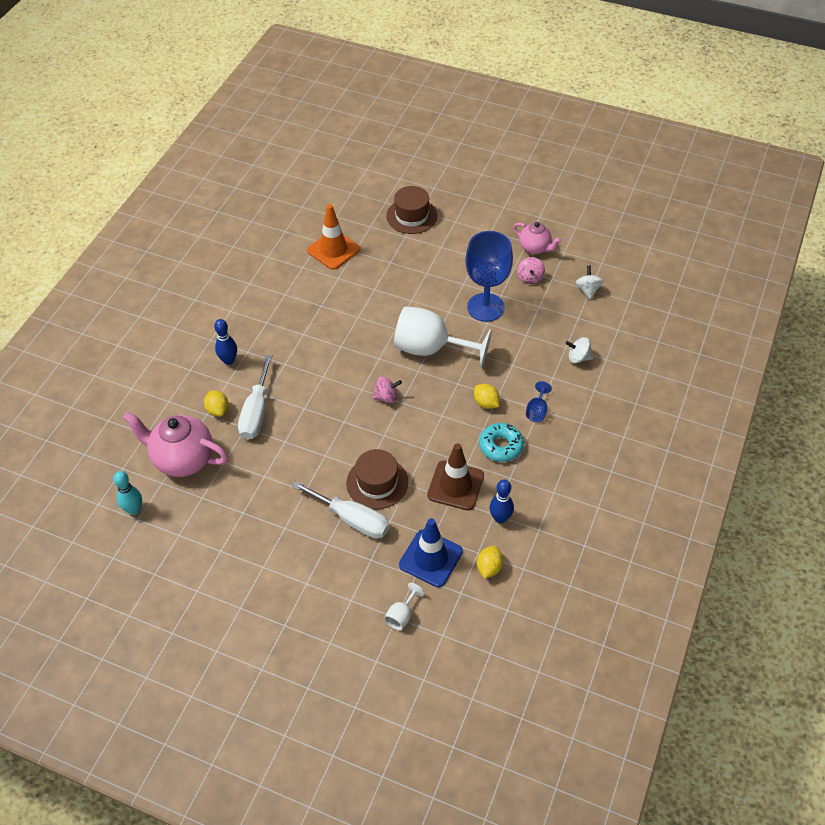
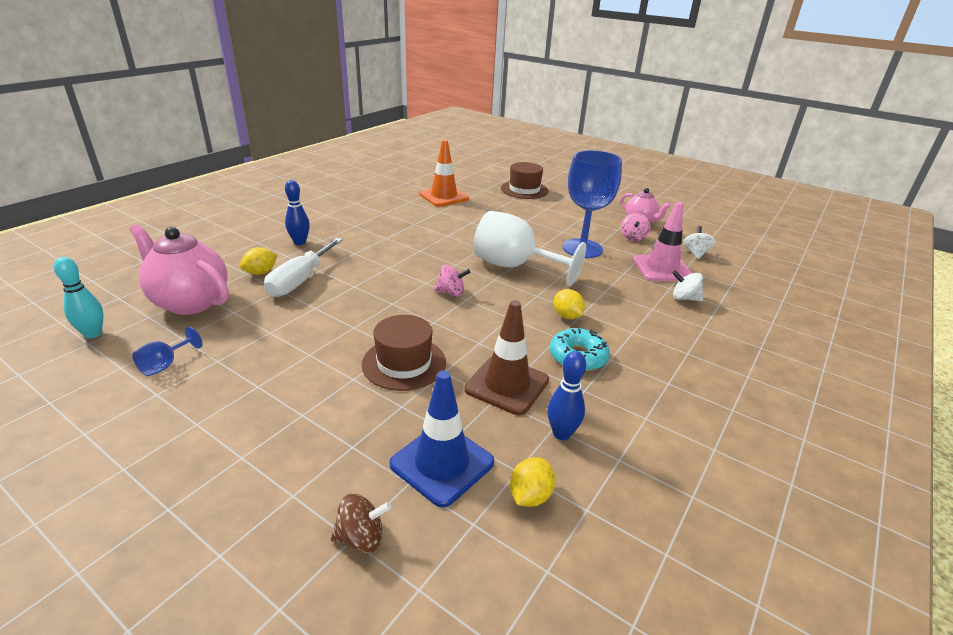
camera: 10 degrees right, 20 degrees down
(218, 410) = (261, 272): yellow lemon -> yellow lemon turned 60 degrees clockwise
(352, 519) = (351, 394): white screwdriver -> none
(401, 615) = (361, 538): white goblet -> brown spinning top
(537, 411) = (630, 333): blue goblet -> blue goblet (165, 365)
(558, 320) = (662, 268): none -> pink traffic cone

